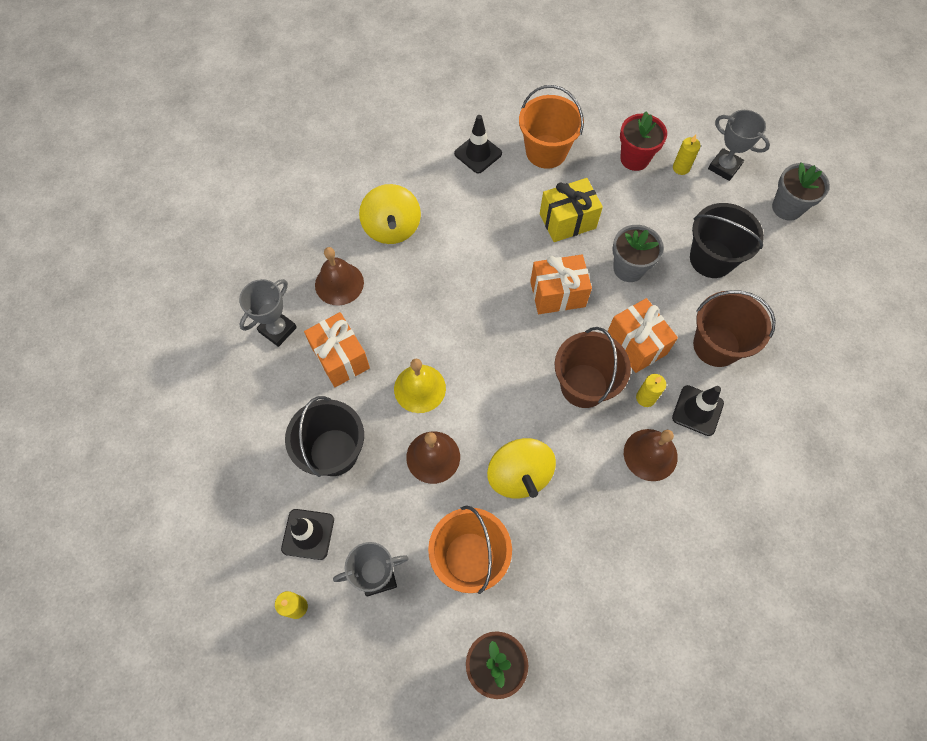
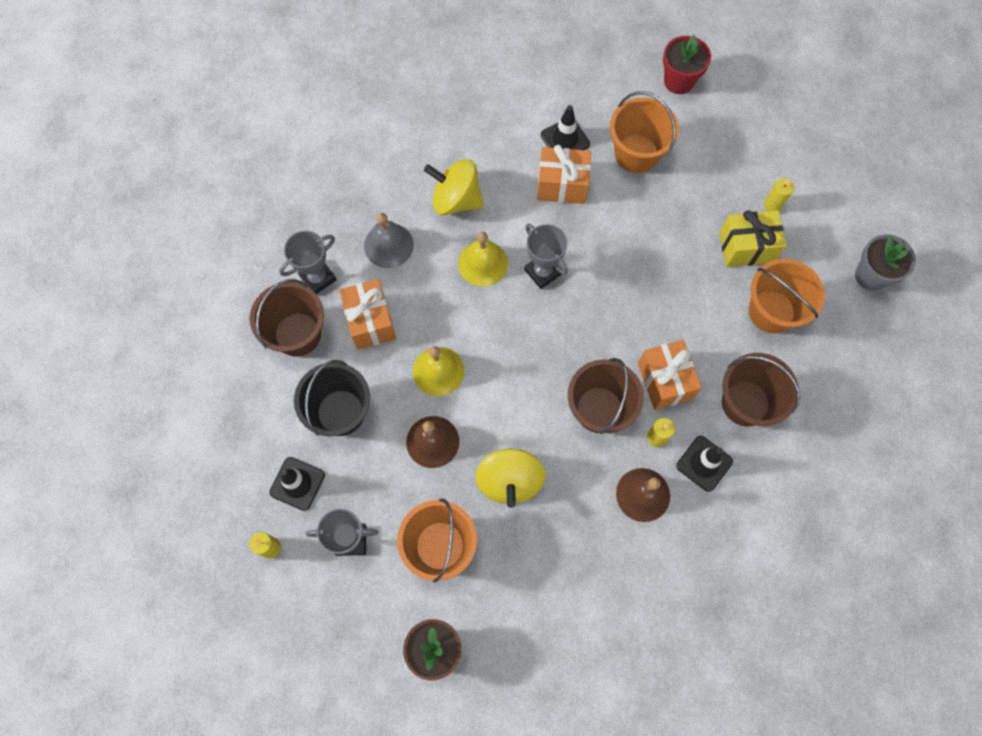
camera: 15 degrees right, 5 degrees up
(271, 387) = (298, 334): none -> brown bucket
(339, 283) = (388, 245): brown bell -> grey bell
(392, 228) = (456, 199): yellow spinning top -> yellow spinning top turned 105 degrees clockwise
(434, 279) = (483, 263): none -> yellow bell
(557, 294) = (601, 309): orange gift -> orange gift (562, 185)
(567, 221) = (635, 234): yellow gift -> yellow gift (746, 247)
(628, 268) = (682, 300): grey flower pot -> none
(634, 158) = (727, 183): red flower pot -> red flower pot (678, 81)
(711, 259) = (771, 311): black bucket -> orange bucket
(724, 167) = (819, 215): grey trophy -> grey trophy (543, 272)

